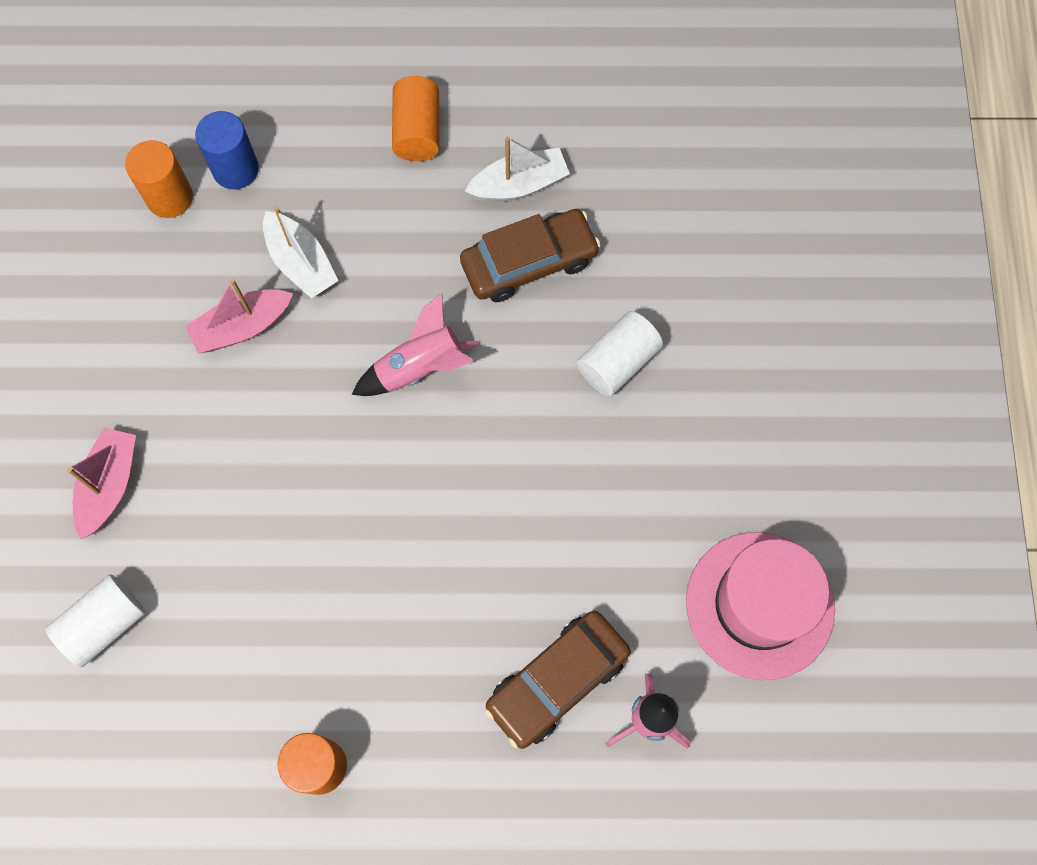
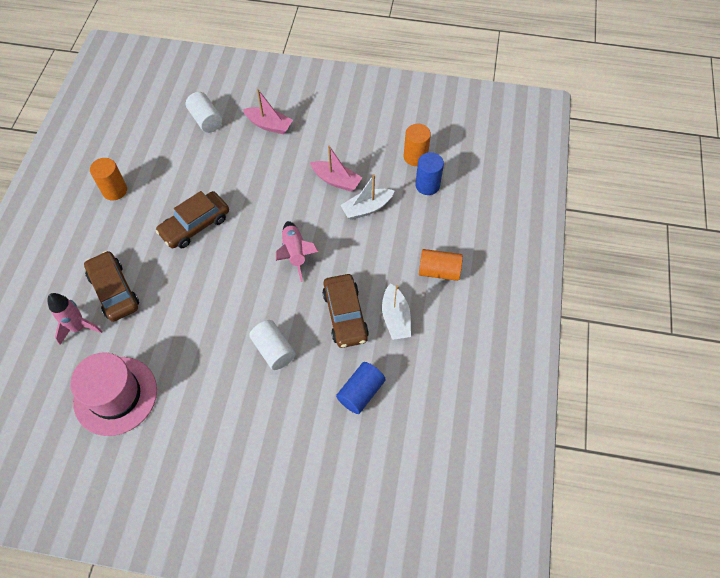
camera: 100 degrees right, 10 degrees down
(242, 327) = (336, 180): pink boat -> pink boat turned 135 degrees clockwise
(384, 568) = (195, 225): none -> brown car
(661, 217) = (361, 392): none -> blue cylinder

